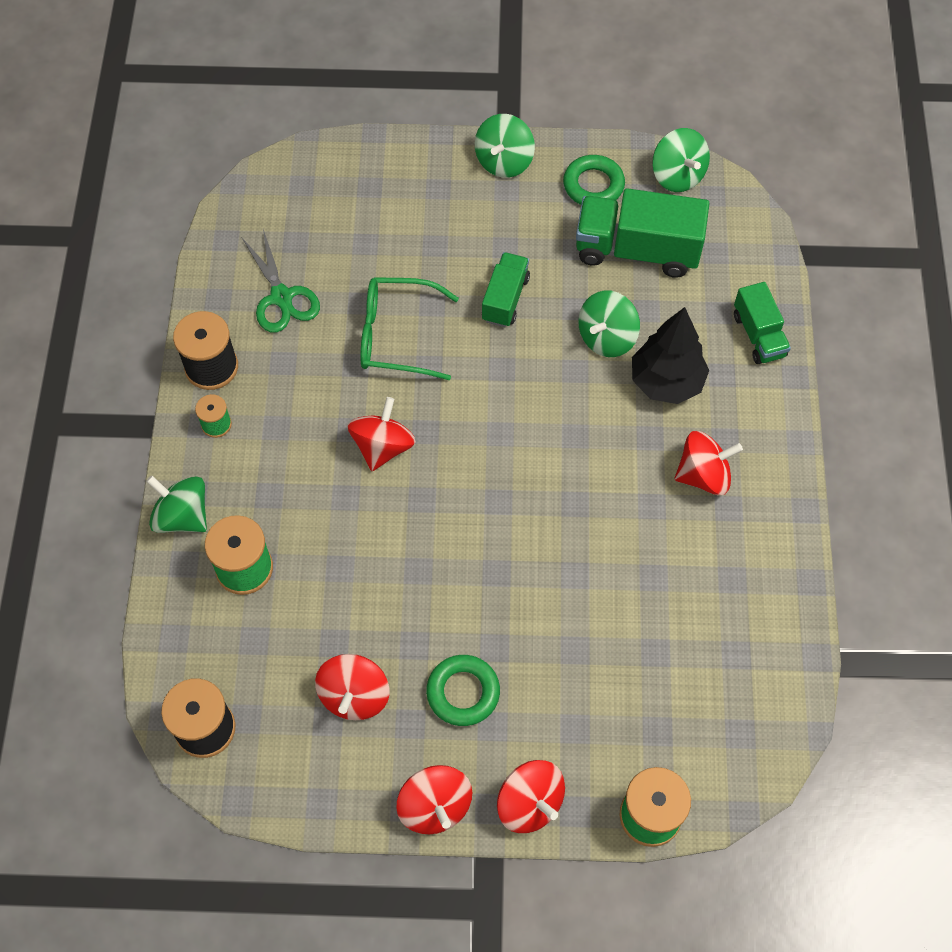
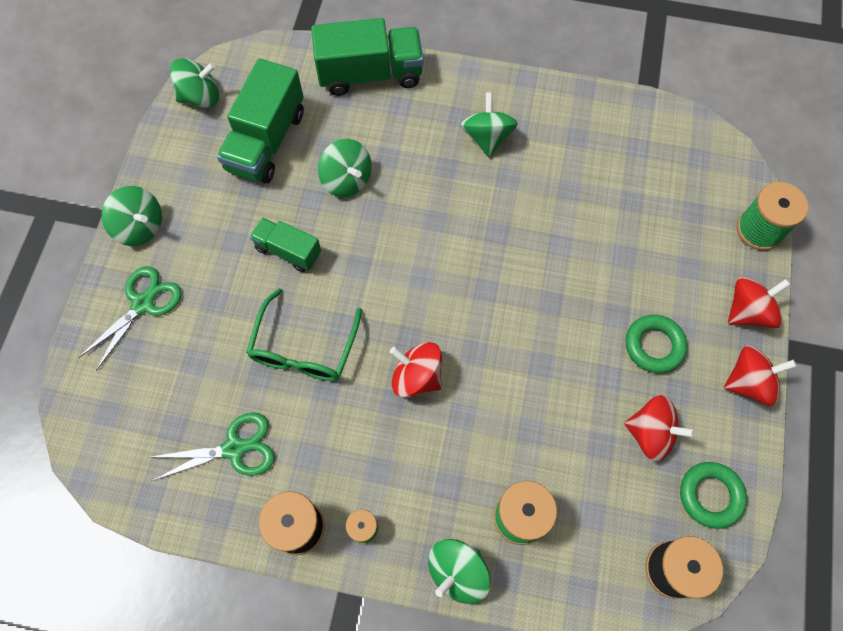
camera: 80 degrees left, 5 degrees up
(419, 185) = (143, 303): none -> green scissors
(593, 185) = (190, 161): green ring -> green ring (710, 495)
(666, 382) = (398, 145): black tree -> none
(703, 475) = (487, 137): red spinning top -> green spinning top
(758, 335) = (370, 74): green truck -> green truck, size x1.73

